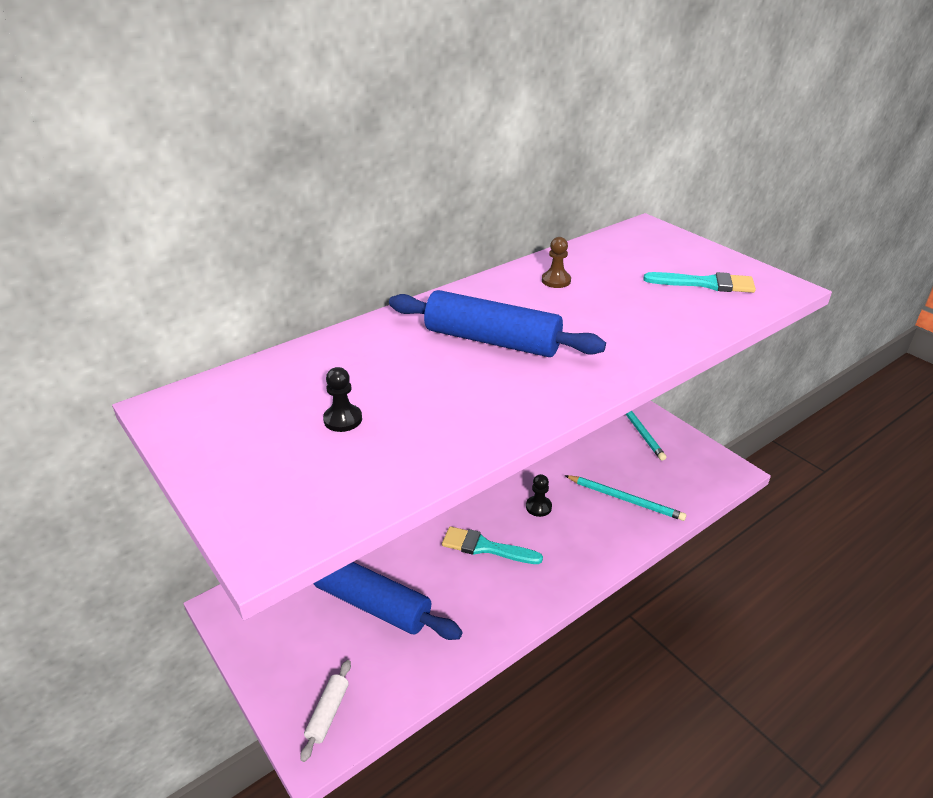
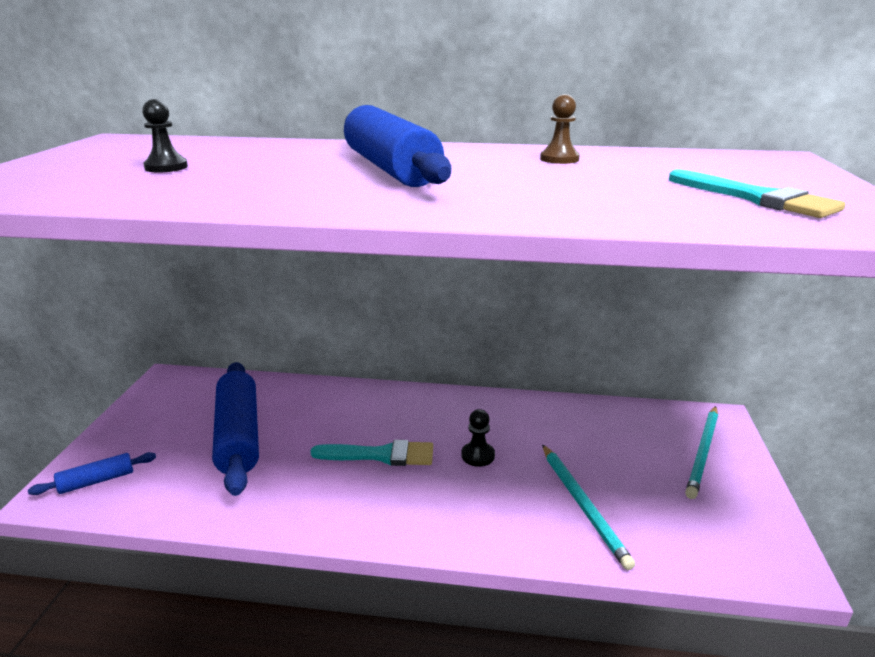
camera: 45 degrees right, 10 degrees down
(328, 713) = (97, 481): white rolling pin -> blue rolling pin
(486, 547) = (380, 455): turquoise brush -> turquoise brush turned 120 degrees clockwise

